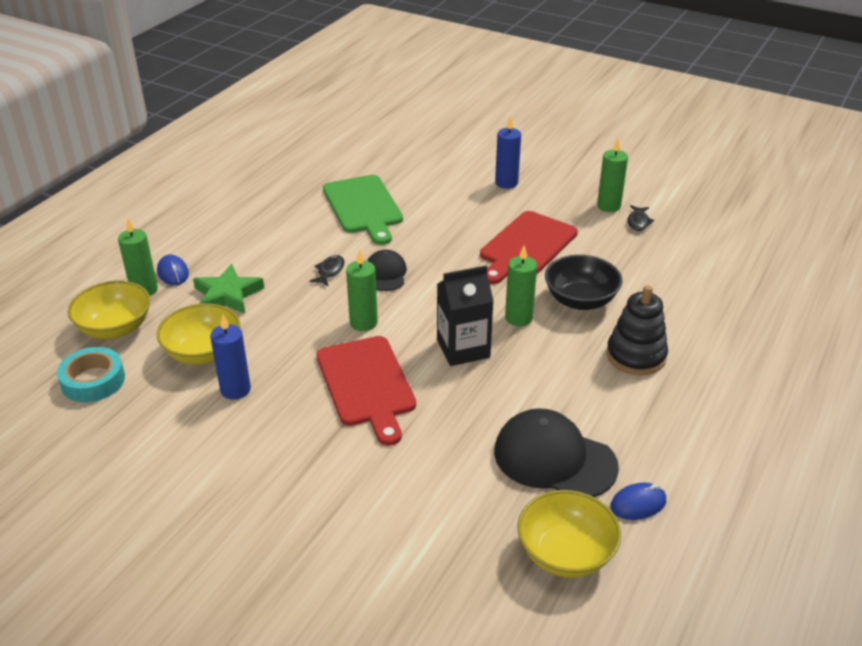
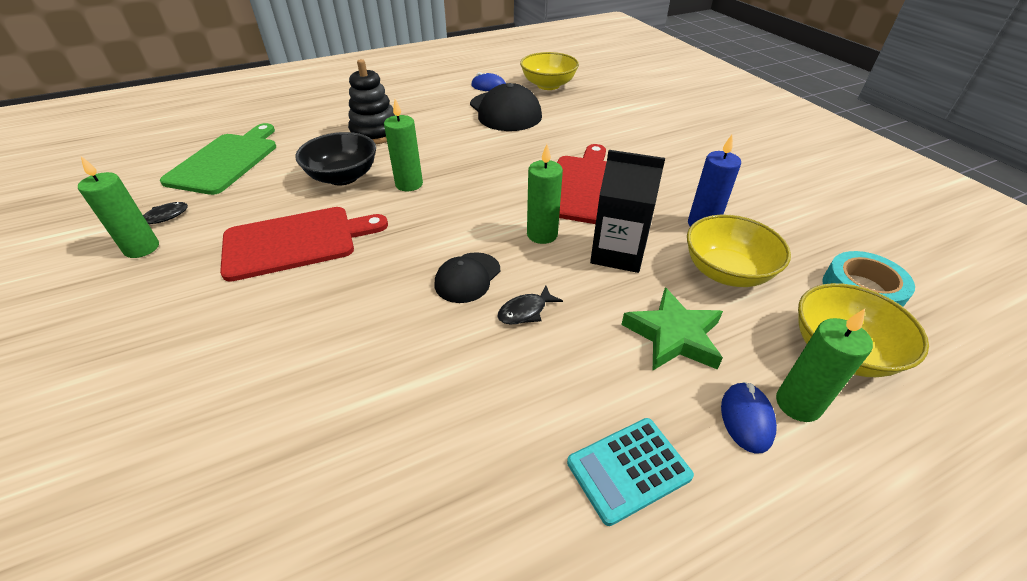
camera: 145 degrees left, 5 degrees up
(227, 234) = (628, 469): none -> turquoise calculator
(363, 207) = (376, 410): green cutting board -> green cutting board (225, 161)
(463, 349) = (482, 181): black carton -> black carton (618, 253)
(506, 183) = (153, 346): blue candle -> none

